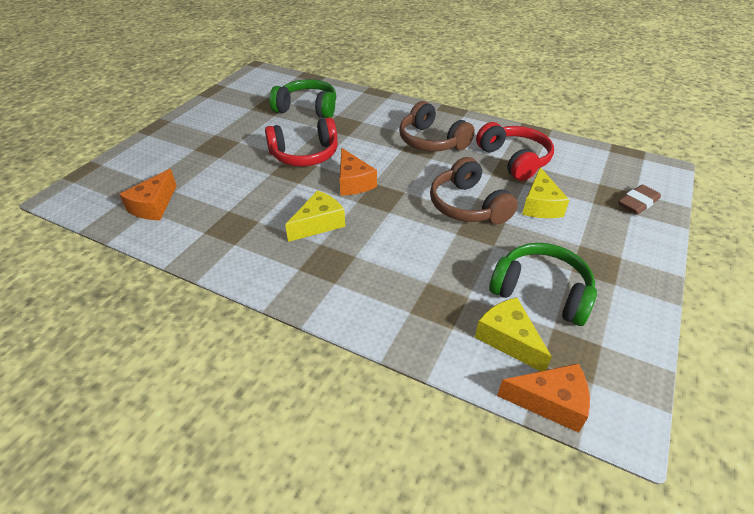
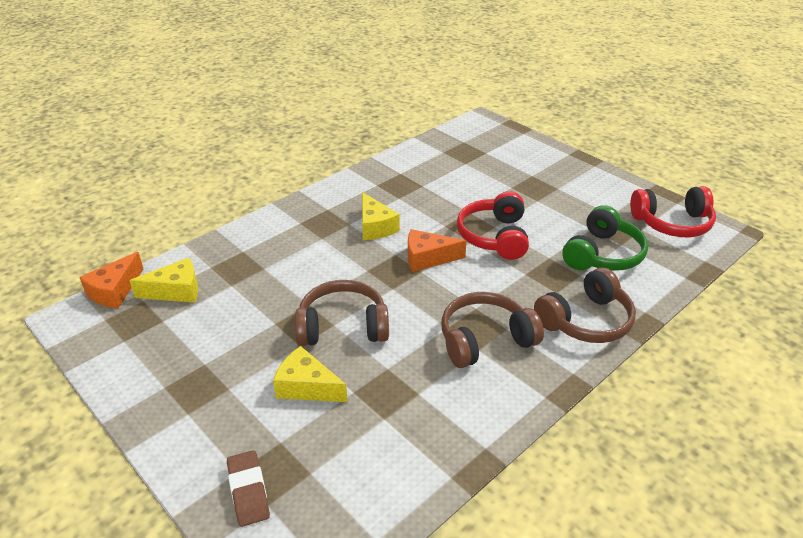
camera: 110 degrees right, 5 degrees down
(154, 206) = (448, 154): orange cheese -> none
(385, 109) = (586, 320): none -> brown headphones
(514, 160) = (407, 405): red headphones -> red headphones (672, 223)
(541, 292) = (199, 330): green headphones -> none

